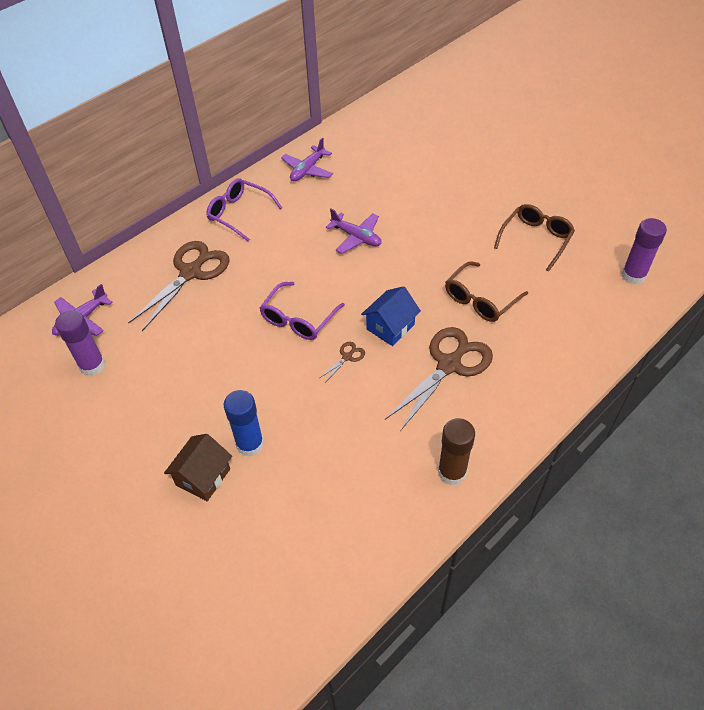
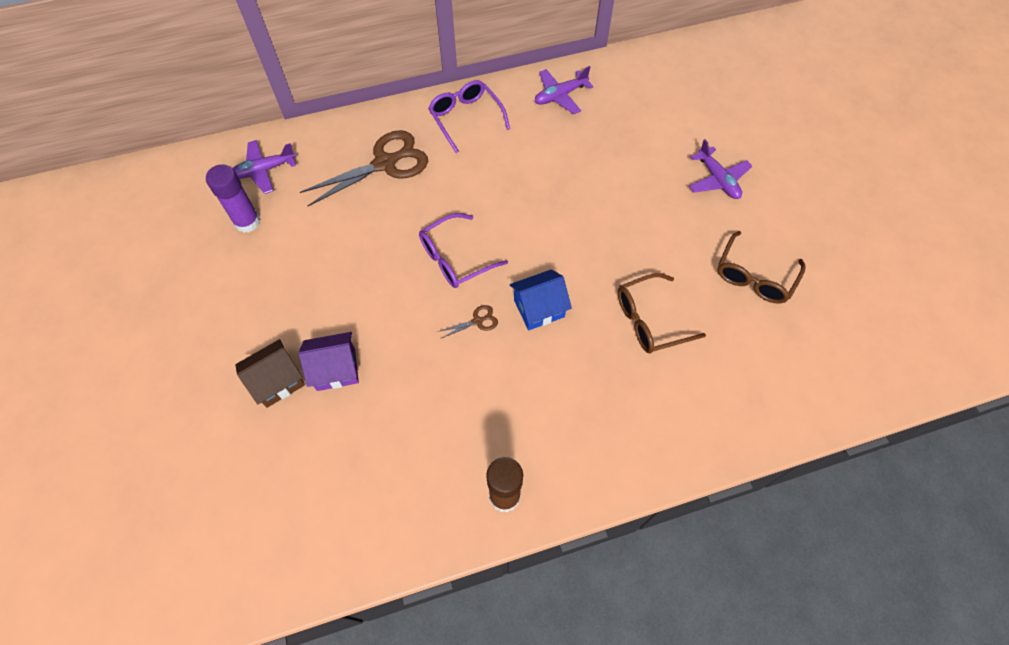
camera: 25 degrees right, 10 degrees up
(250, 444) = (336, 369): blue glue stick -> purple house
(356, 237) = (564, 193): purple plane -> purple plane (717, 180)
(449, 365) = (572, 378): brown scissors -> none
(536, 239) = (754, 277): brown glasses -> brown glasses turned 150 degrees clockwise
(633, 275) = (839, 369): purple glue stick -> none

